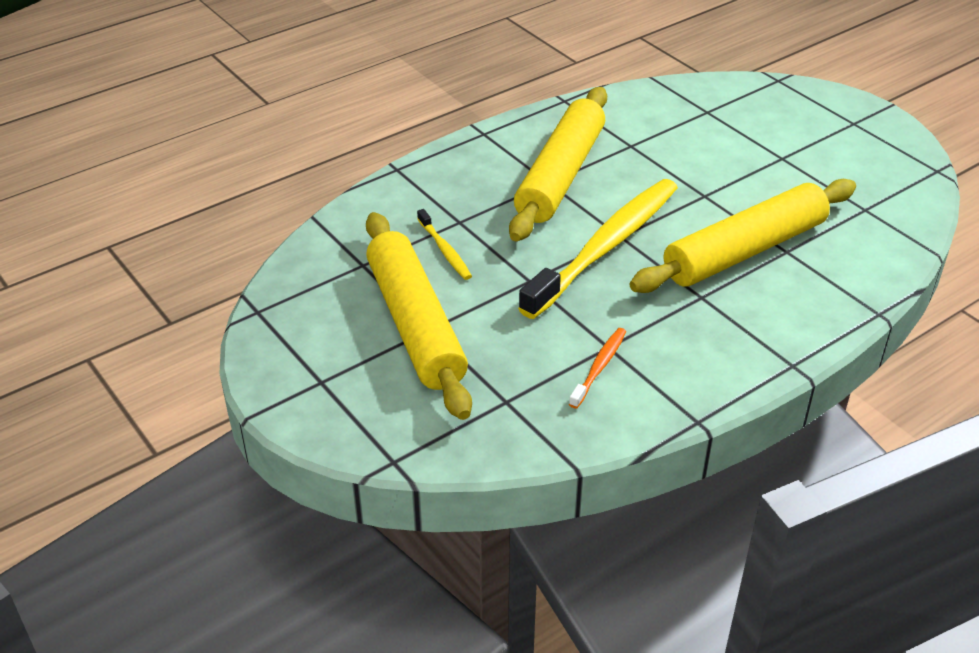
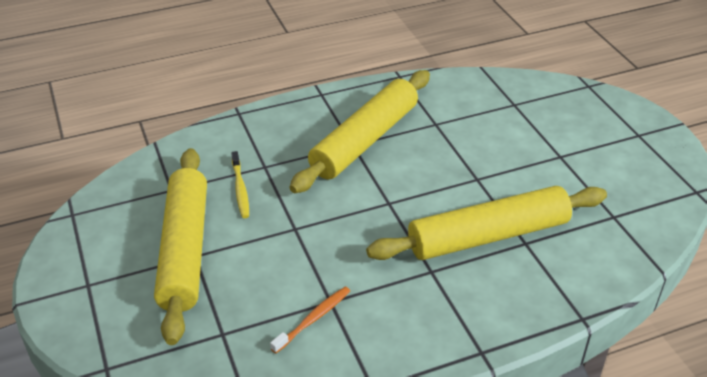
camera: 15 degrees right, 0 degrees up
(605, 247) = (371, 210): yellow toothbrush -> none

